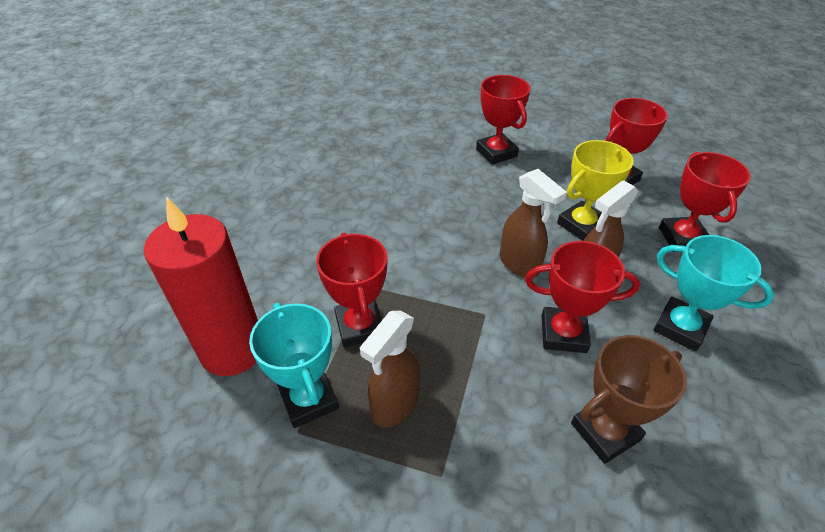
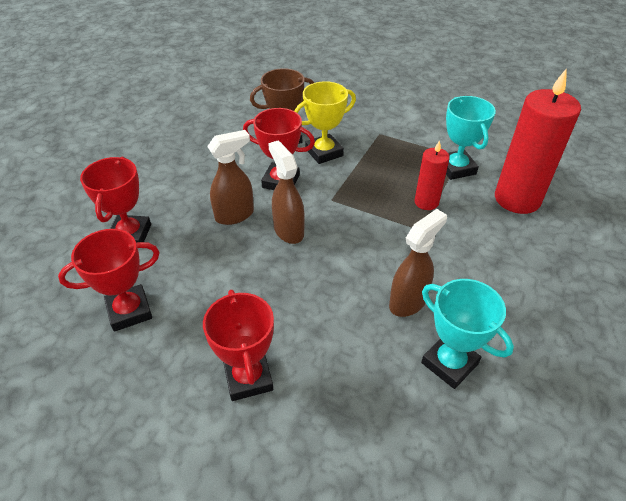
camera: 170 degrees left, 0 degrees up
(360, 326) = (426, 202): red trophy -> red candle
(394, 404) = (402, 160): brown spray bottle -> brown spray bottle (408, 302)
(581, 225) = (211, 259): yellow trophy -> yellow trophy (324, 152)
(680, 327) = (198, 175): turquoise trophy -> turquoise trophy (449, 363)

